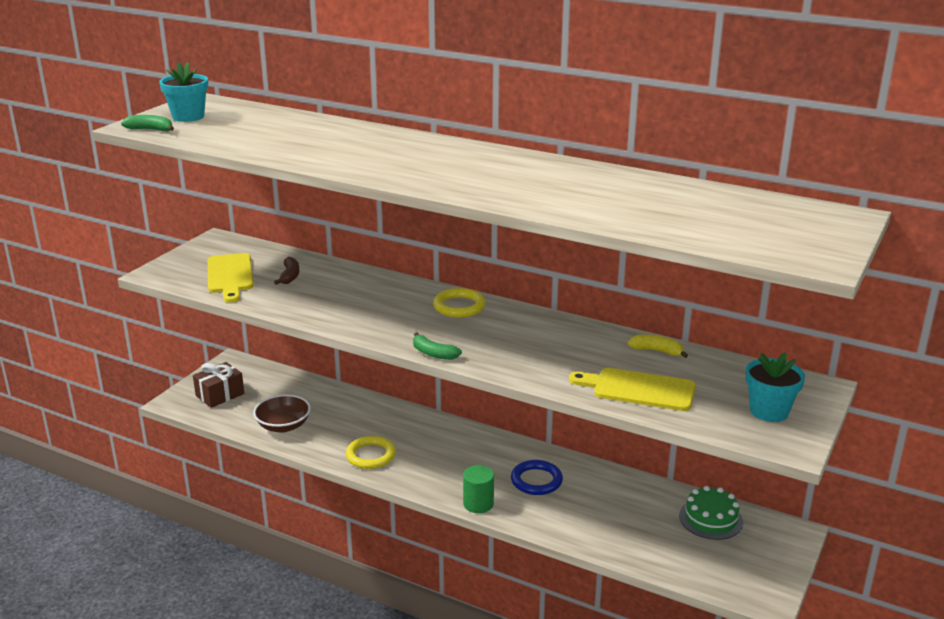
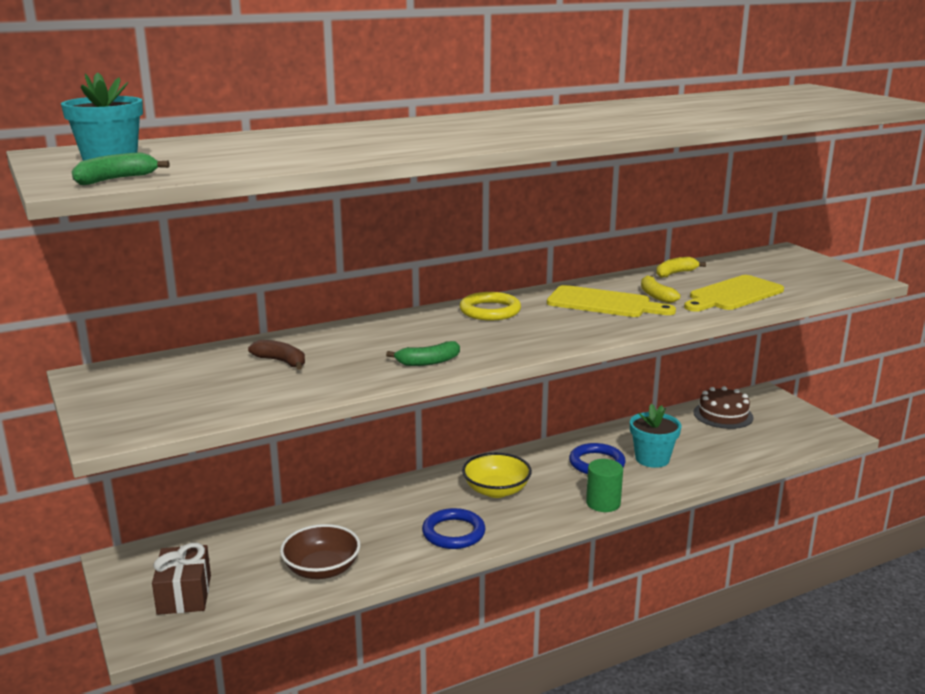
camera: 55 degrees left, 5 degrees down
(230, 275) = (215, 391): yellow cutting board -> yellow cutting board (603, 303)
(371, 455) = (453, 533): yellow ring -> blue ring
(433, 354) = (574, 343): green banana -> green banana (428, 362)
(444, 451) = (496, 490): none -> yellow bowl
(585, 357) = (656, 295): none -> yellow banana
(710, 519) = (723, 415): green cake -> brown cake
(769, 411) = (808, 271): turquoise flower pot -> turquoise flower pot (652, 459)

